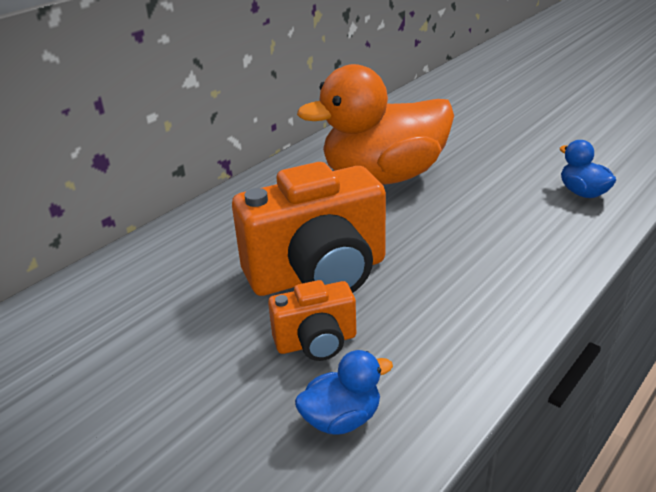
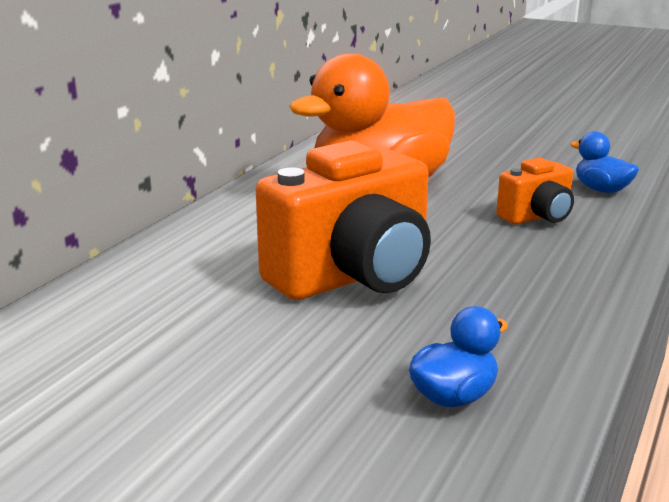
camera: 15 degrees left, 10 degrees down
(316, 342) = (385, 335): orange camera -> orange camera (537, 217)

